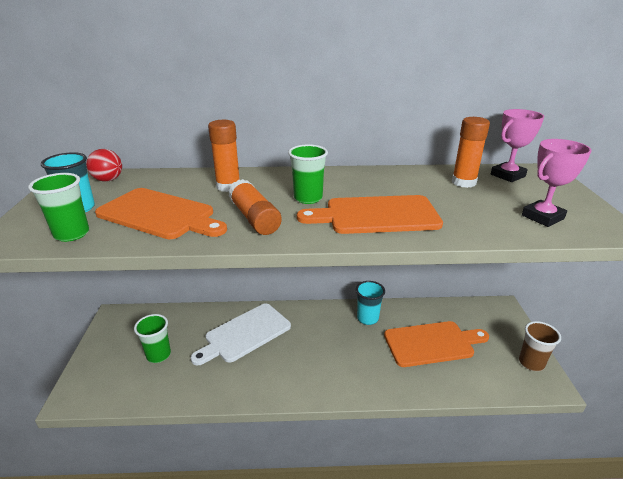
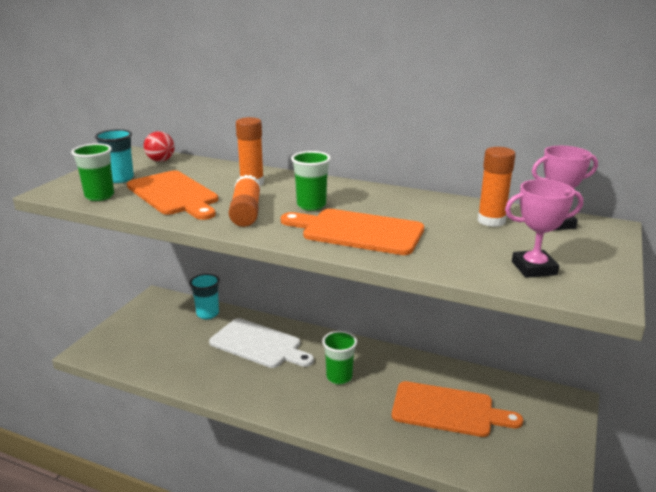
camera: 25 degrees right, 5 degrees down
(158, 355) = (172, 340): green cup -> green cup (339, 377)
(245, 334) = (258, 344): white cutting board -> white cutting board turned 135 degrees counterclockwise
(367, 318) = (393, 366): turquoise cup -> turquoise cup (207, 314)
(531, 363) = (554, 466): brown cup -> none

